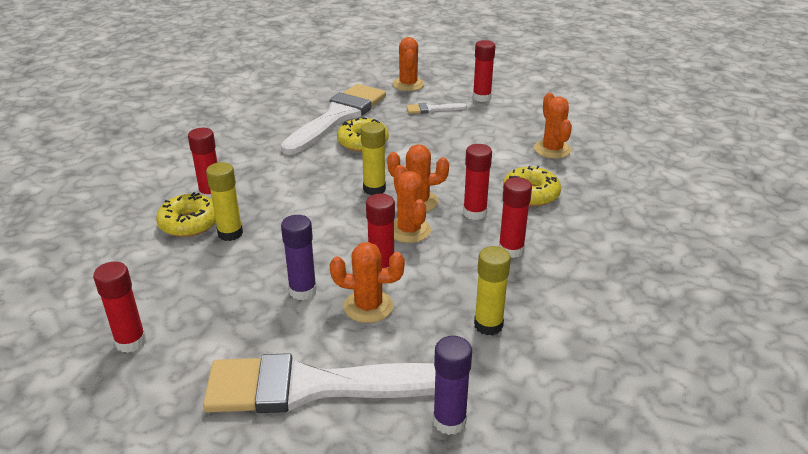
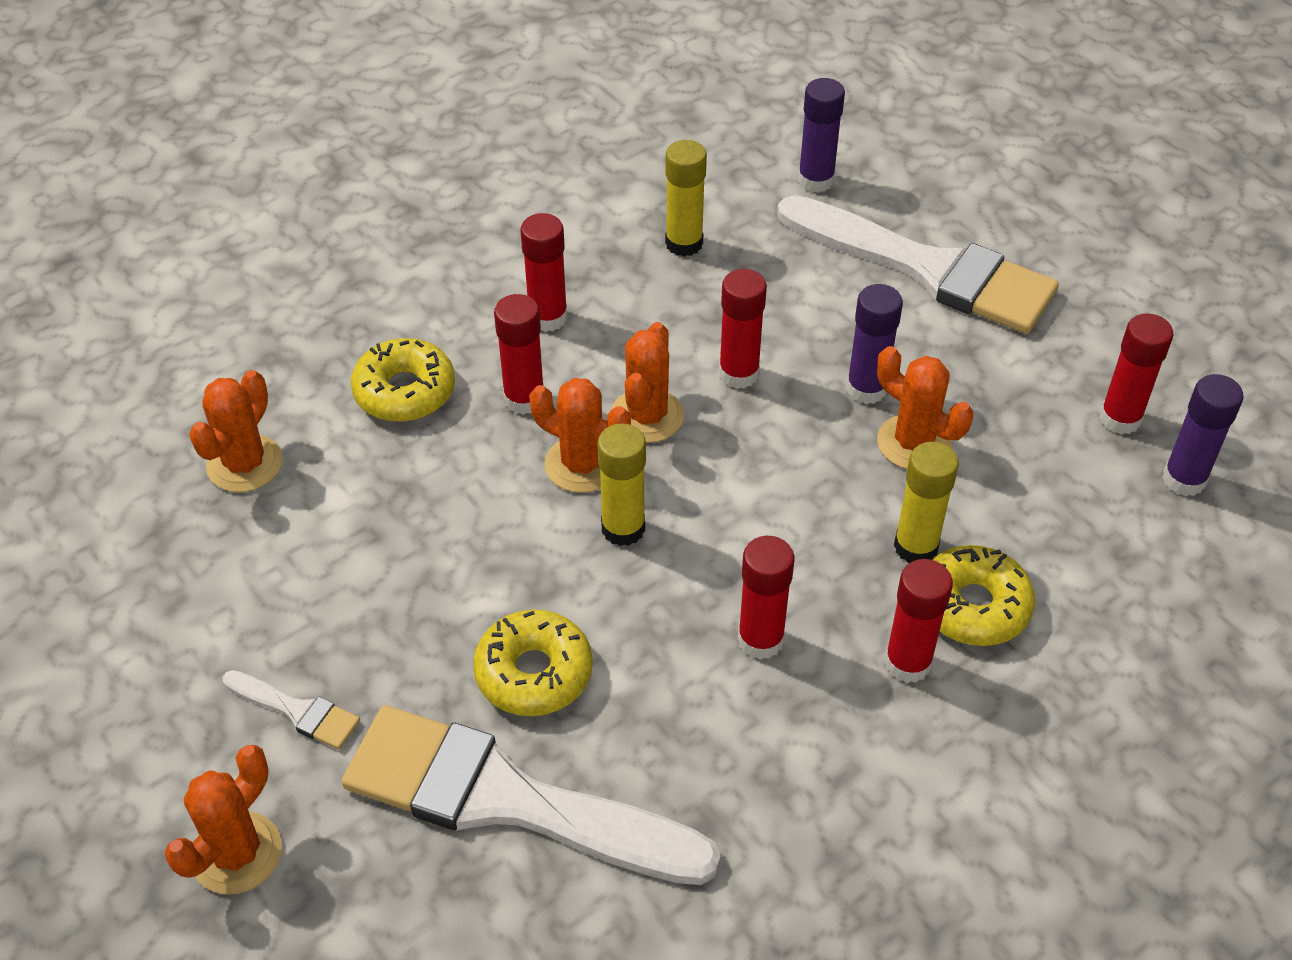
camera: 145 degrees left, 15 degrees up
(80, 323) = (1184, 479): none -> purple glue stick
(338, 117) = (508, 800): white brush -> white brush turned 45 degrees clockwise
(368, 306) = (800, 328): orange cactus -> orange cactus (914, 443)
(481, 97) = (155, 694): red glue stick -> red glue stick (760, 640)

